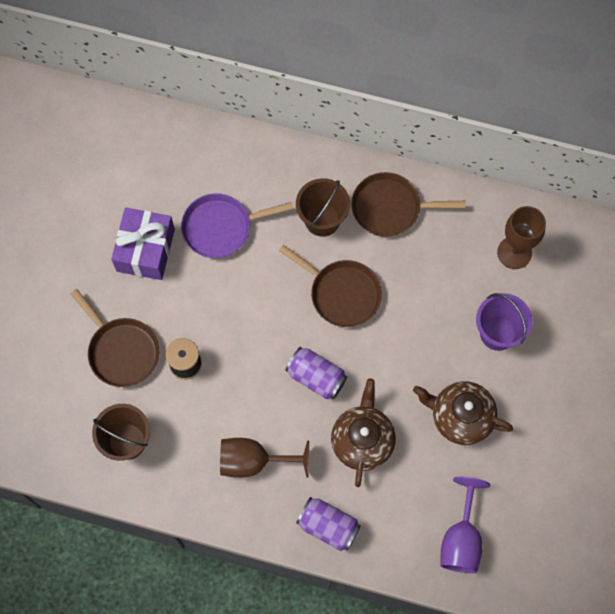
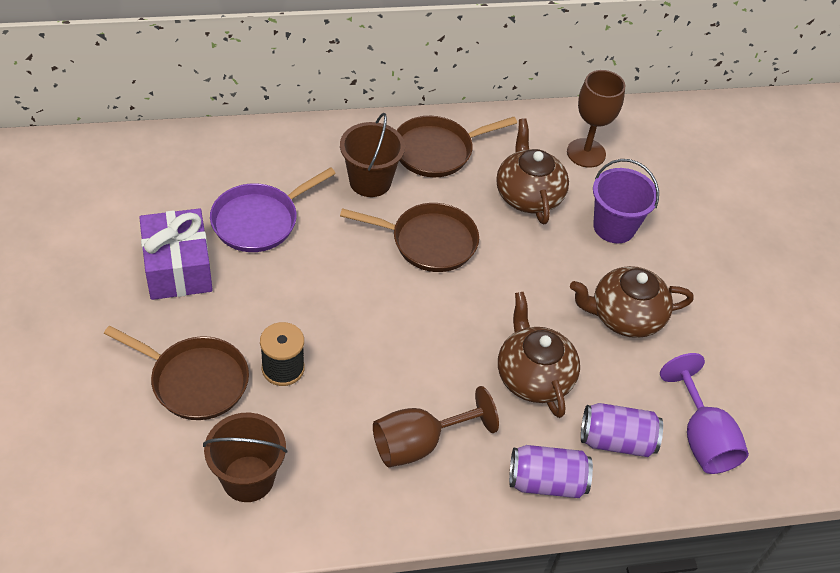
camera: 30 degrees left, 20 degrees down
(316, 377) = (445, 331): purple can -> purple can (616, 441)
(443, 277) = (528, 195): none -> brown teapot

